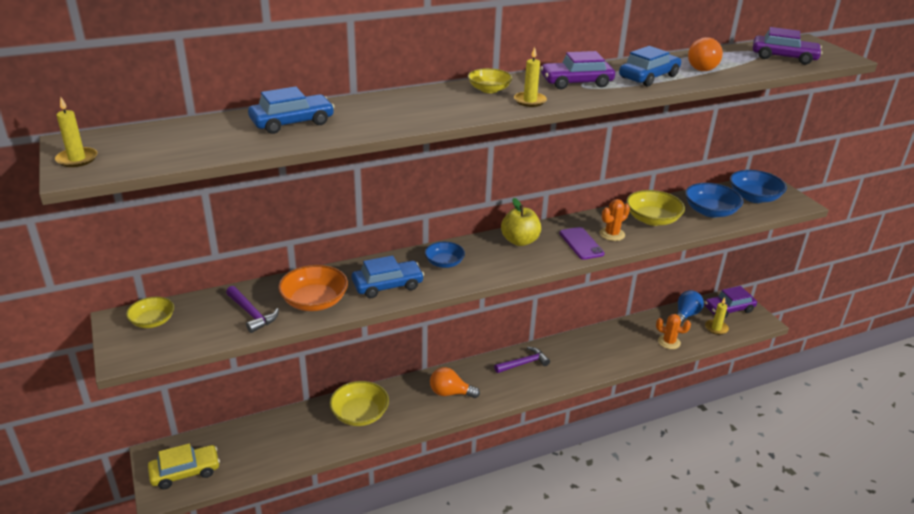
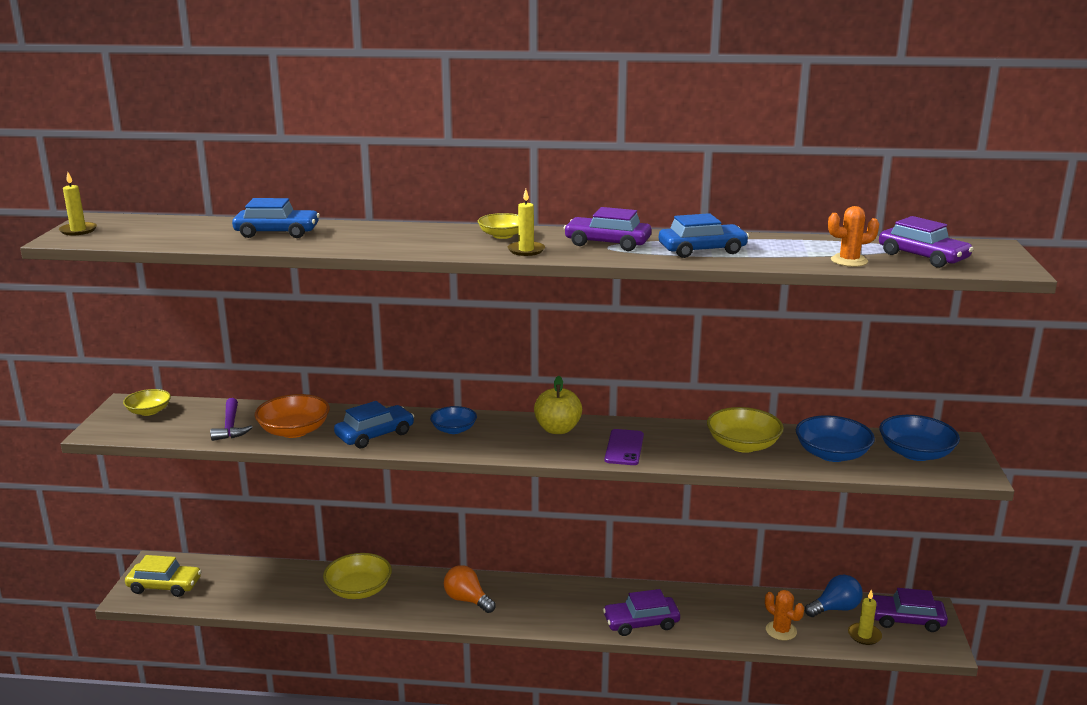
camera: 30 degrees right, 10 degrees down
(387, 285) = (375, 435): blue car -> blue car turned 45 degrees counterclockwise
(523, 363) = (576, 597): purple hammer -> none
(582, 367) = (641, 622): none -> purple car
(612, 234) = (673, 447): orange cactus -> orange cactus (849, 261)
(703, 67) = (789, 251): orange light bulb -> none

